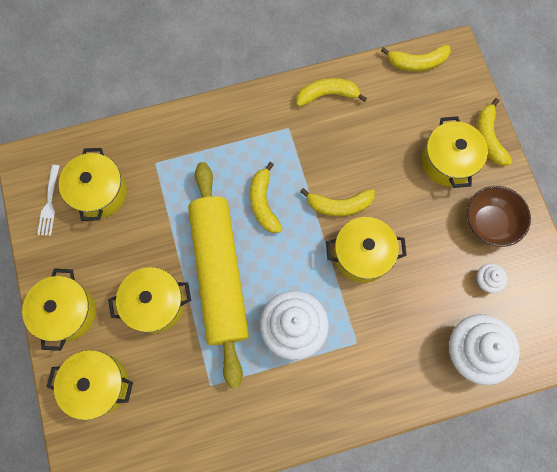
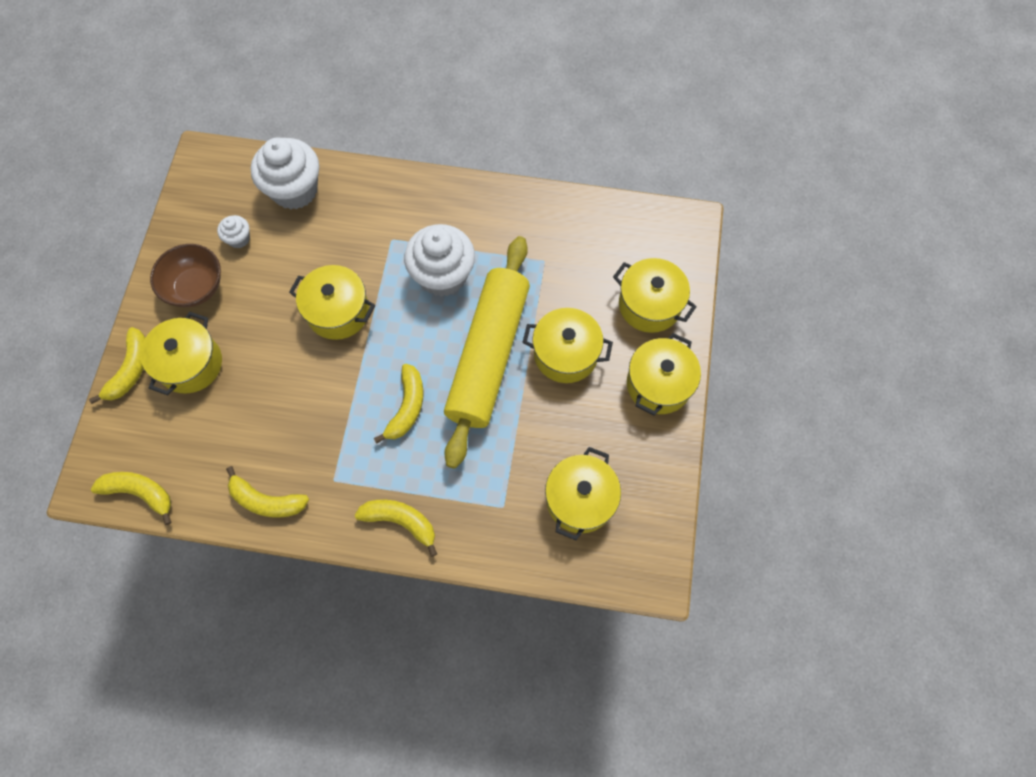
camera: 155 degrees left, 5 degrees down
(49, 203) = (641, 513): white fork -> none
(339, 205) = (330, 369): yellow banana -> yellow banana (401, 521)

